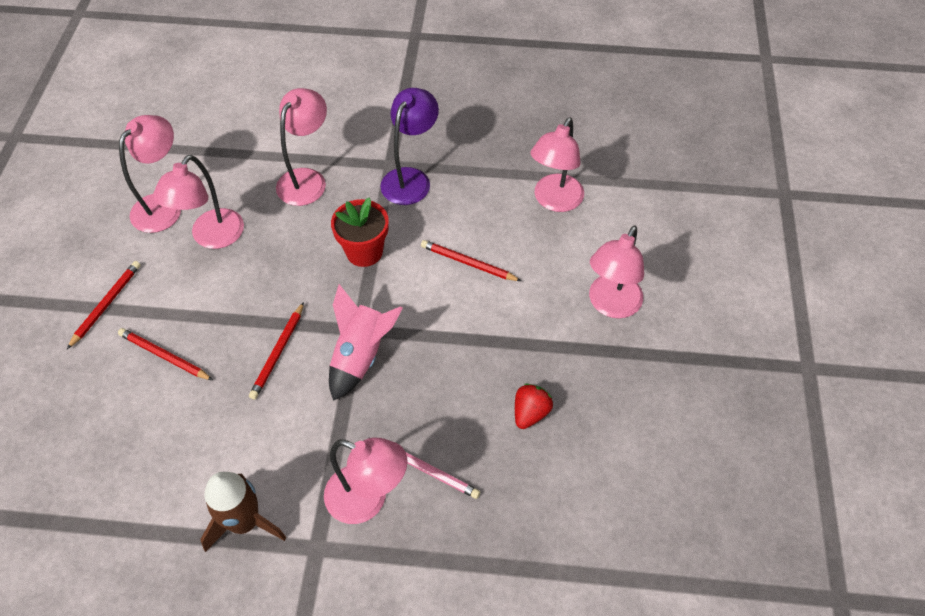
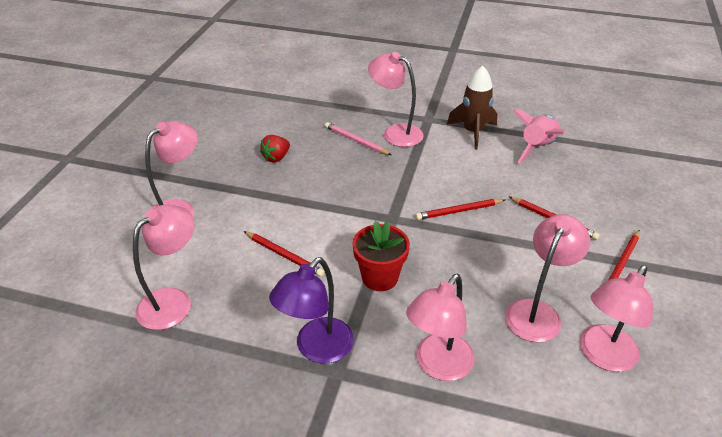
camera: 170 degrees left, 15 degrees down
(278, 352) = (459, 211): red pencil -> red pencil turned 135 degrees counterclockwise
(361, 355) = (392, 201): pink rocket -> pink rocket (537, 147)

